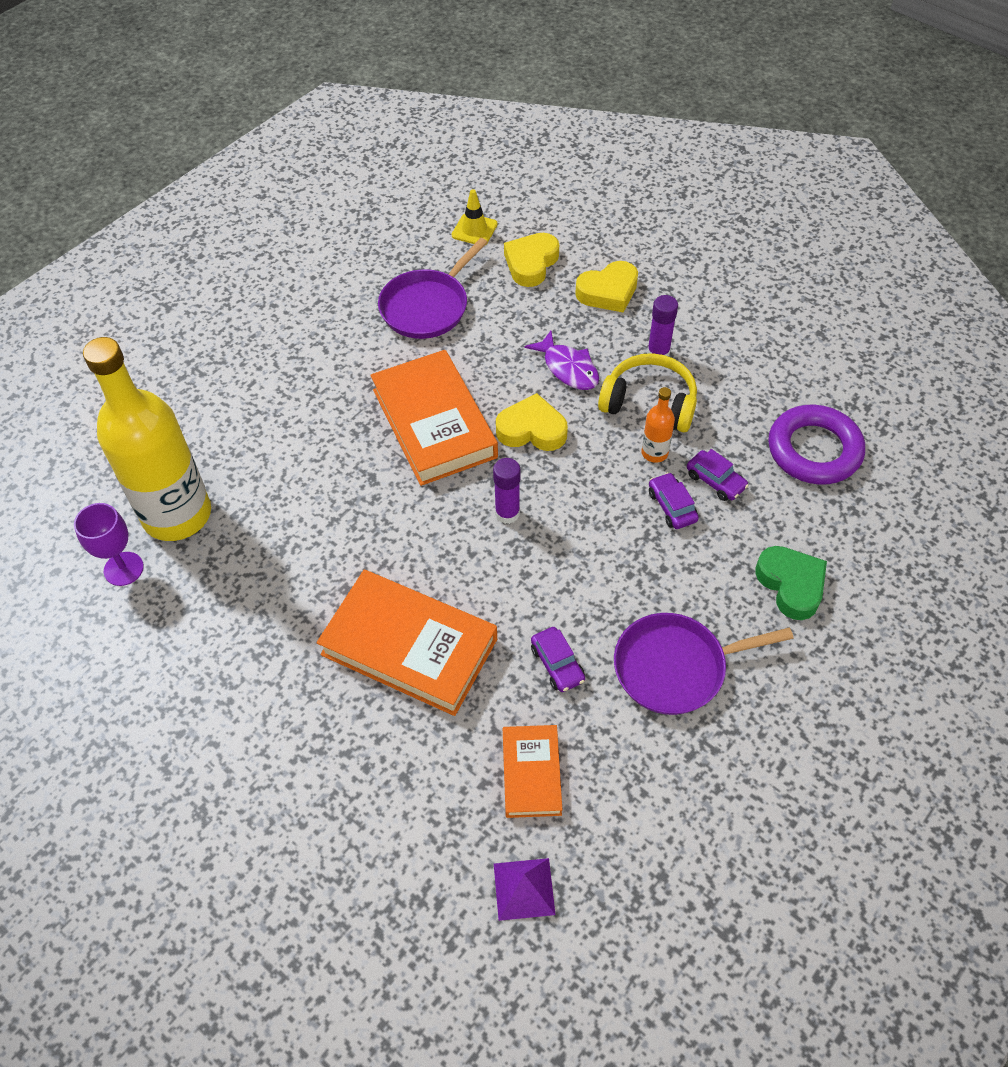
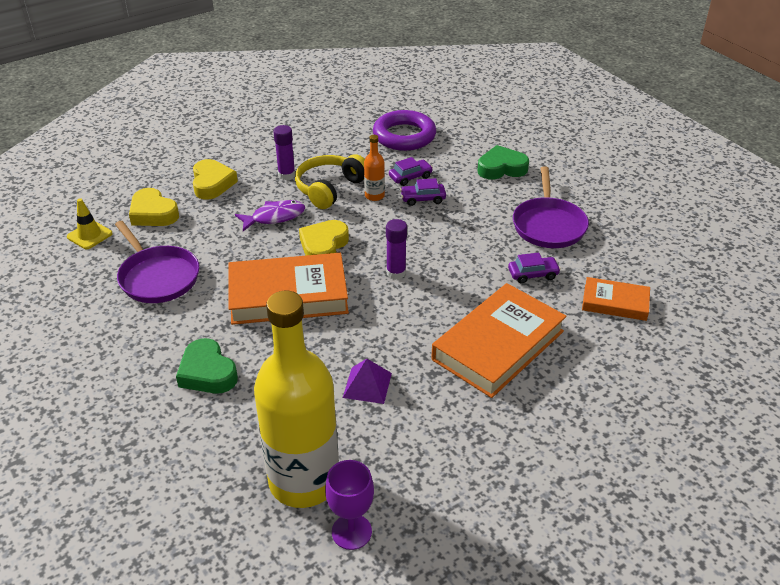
camera: 75 degrees left, 15 degrees down
(300, 395) = (207, 372): none -> green heart
(524, 888) = (698, 322): purple pyramid -> purple pyramid (367, 385)

